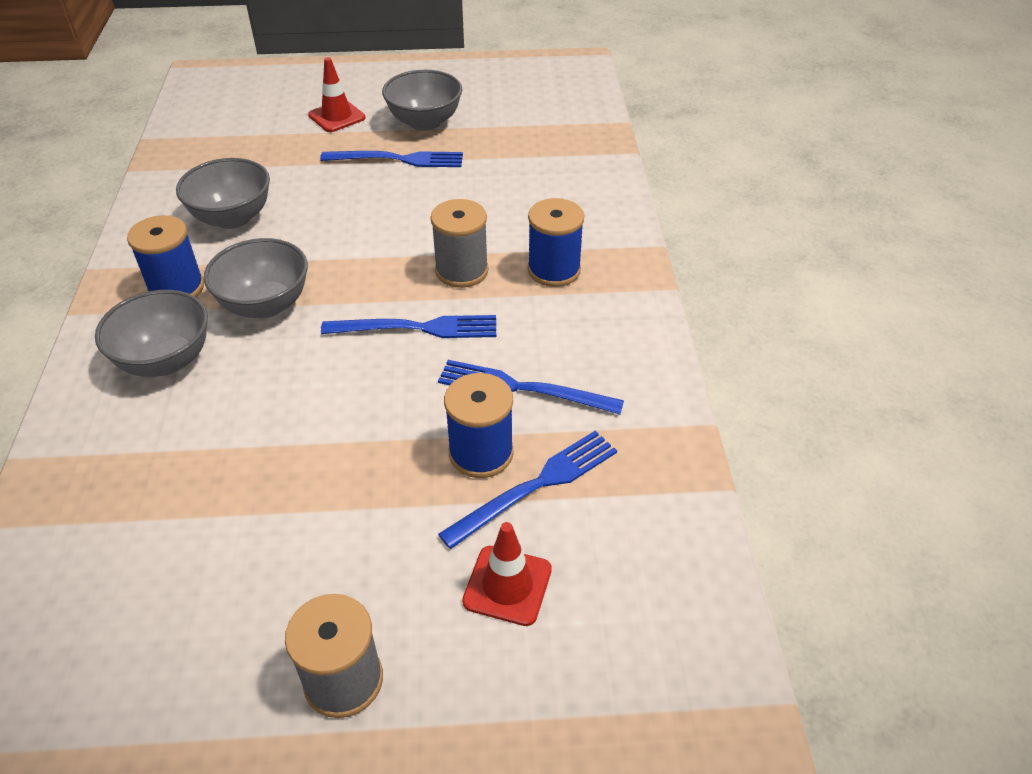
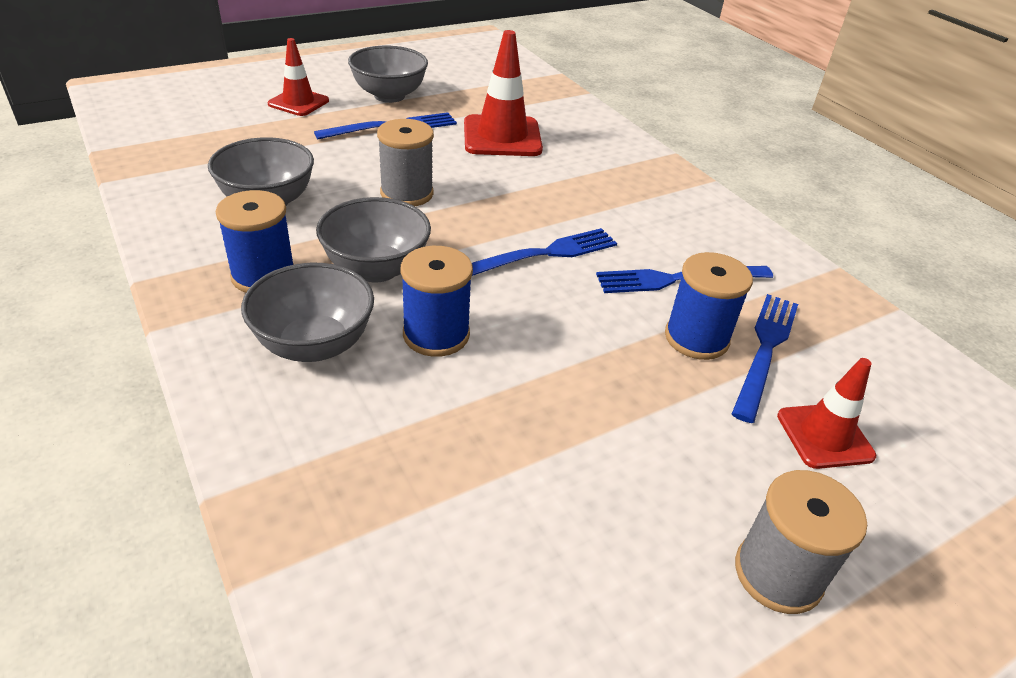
camera: 30 degrees left, 5 degrees down
(461, 271) = (536, 202): grey spool -> grey spool (407, 193)
(493, 190) = (502, 137): none -> red traffic cone
(554, 270) = (612, 185): blue spool -> blue spool (436, 334)

